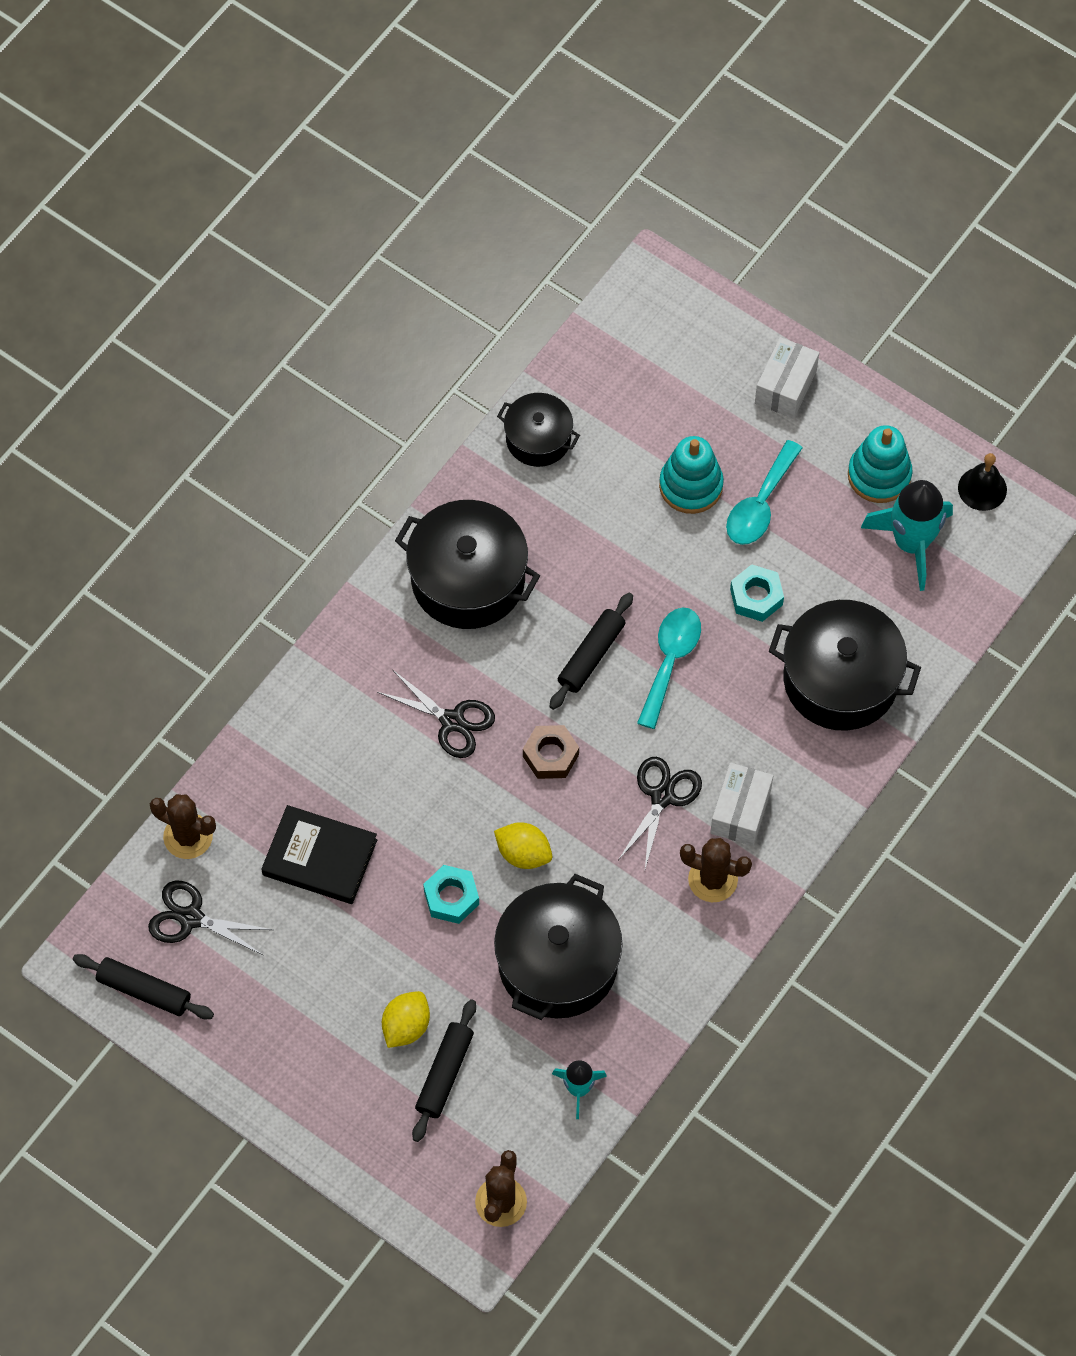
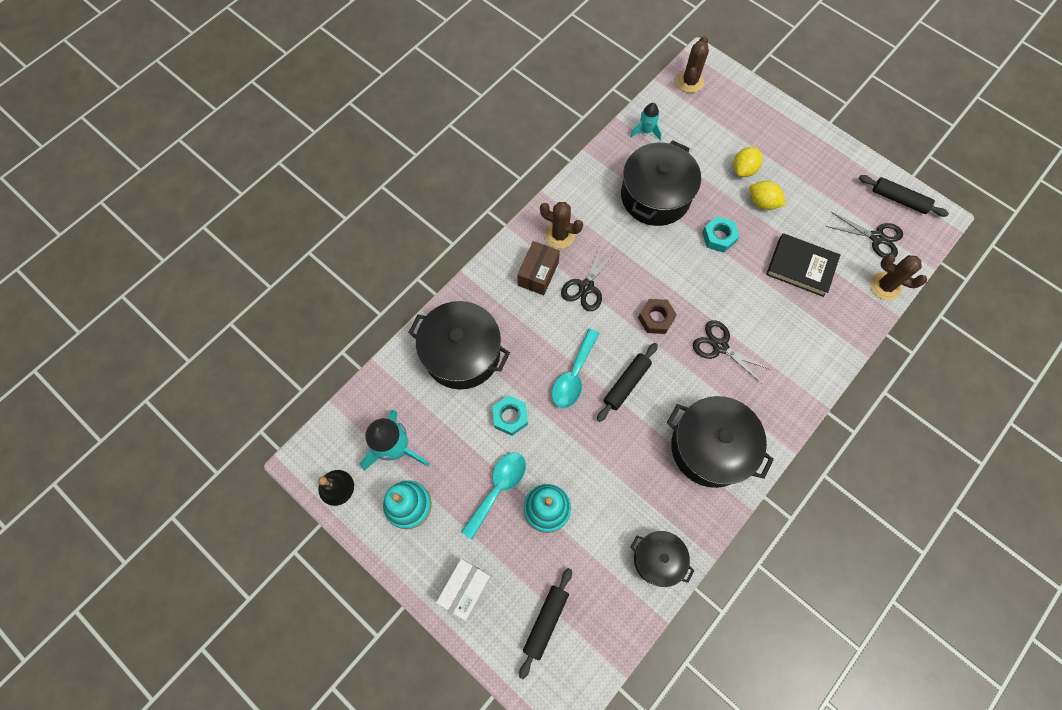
camera: 175 degrees left, 5 degrees up
(444, 1073) = (721, 144): black rolling pin -> black rolling pin (546, 621)
(523, 853) = (674, 259): yellow lemon -> yellow lemon (762, 202)
(740, 811) = (538, 274): white box -> brown box

